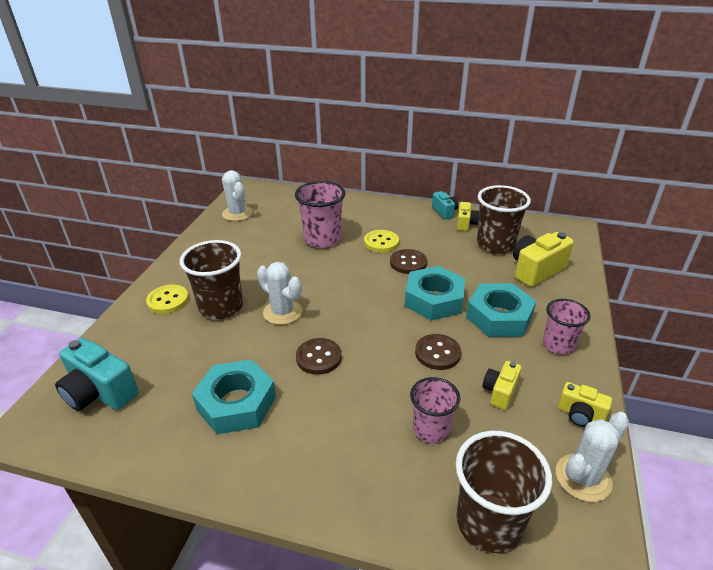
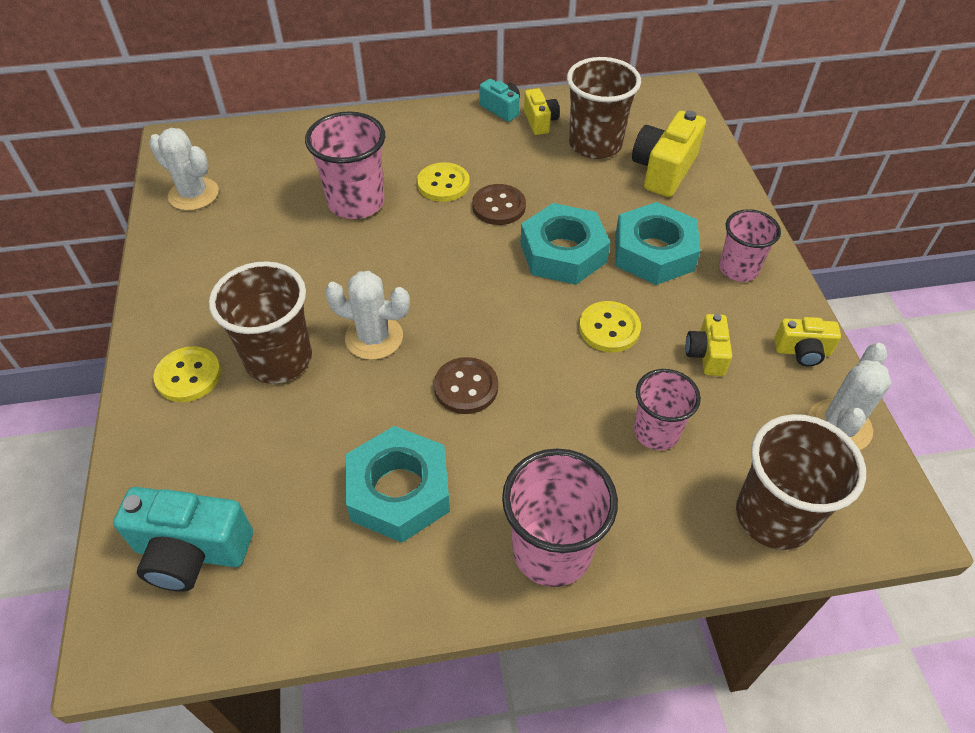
camera: 25 degrees left, 15 degrees up
(307, 478) = (552, 551): none -> pink cup
(437, 353) = (609, 328): brown button -> yellow button

